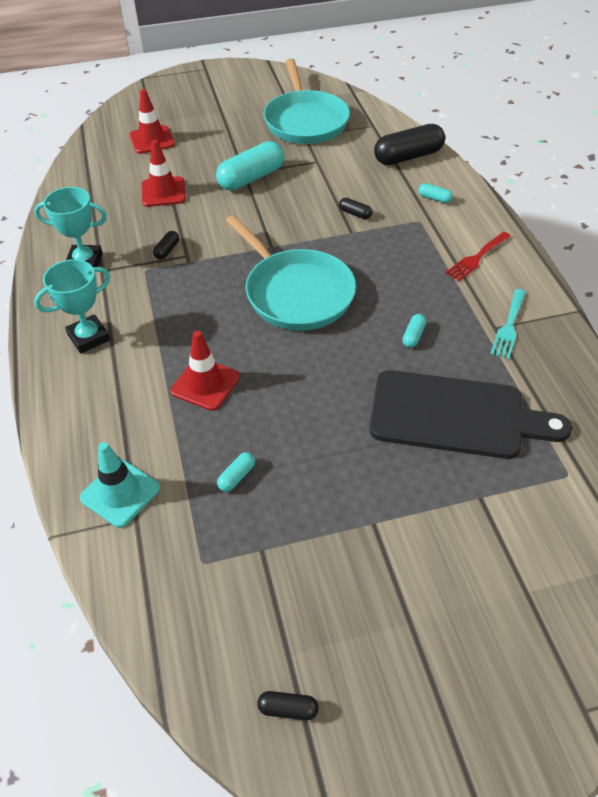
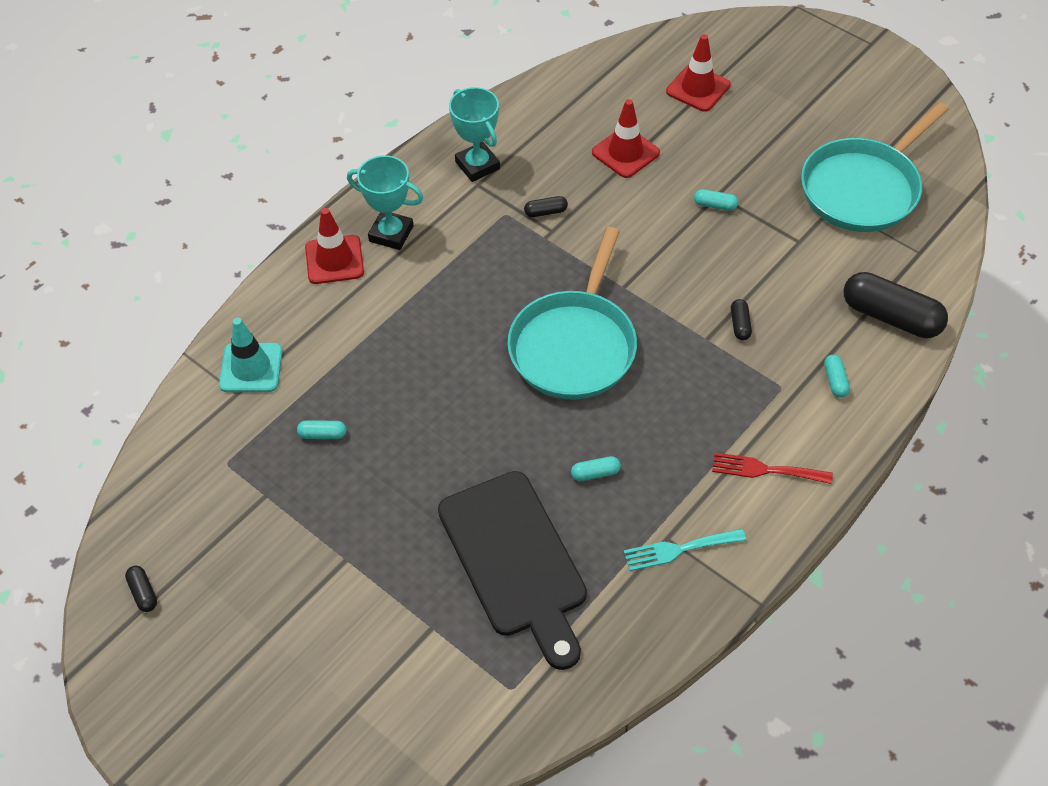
camera: 55 degrees right, 5 degrees up
(205, 384) = (404, 349): red traffic cone -> red traffic cone (334, 260)
(251, 178) = (715, 205): turquoise capsule -> turquoise capsule, size x0.44

